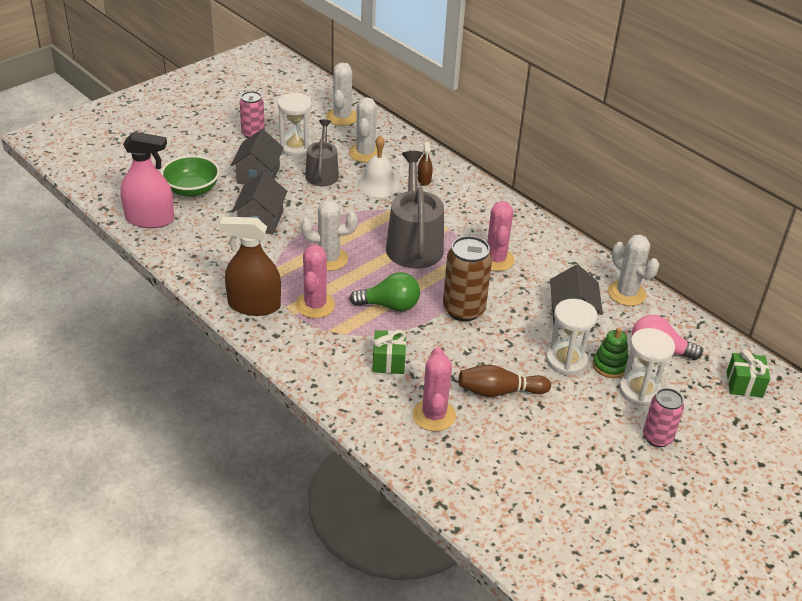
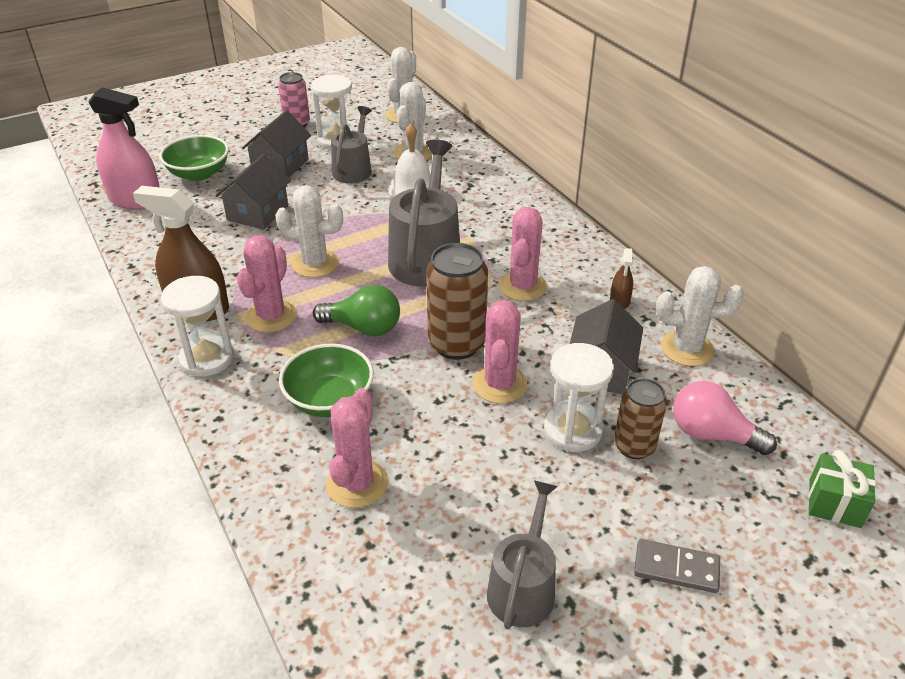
camera: 15 degrees right, 0 degrees up
(389, 361) = (329, 400): green gift -> green bowl
(424, 179) = (470, 186): brown spray bottle -> brown spray bottle (619, 301)
(499, 391) = (462, 462): brown bowling pin -> none
(505, 335) = (499, 384): none -> pink cactus
(567, 462) = (523, 587): none -> grey watering can
(610, 366) = (634, 446): green stacking toy -> brown can
(626, 293) = (687, 349): white cactus -> white cactus turned 60 degrees counterclockwise
(640, 390) = (668, 490): white hourglass -> white hourglass (207, 358)
(657, 437) = (676, 568): pink can -> grey domino

